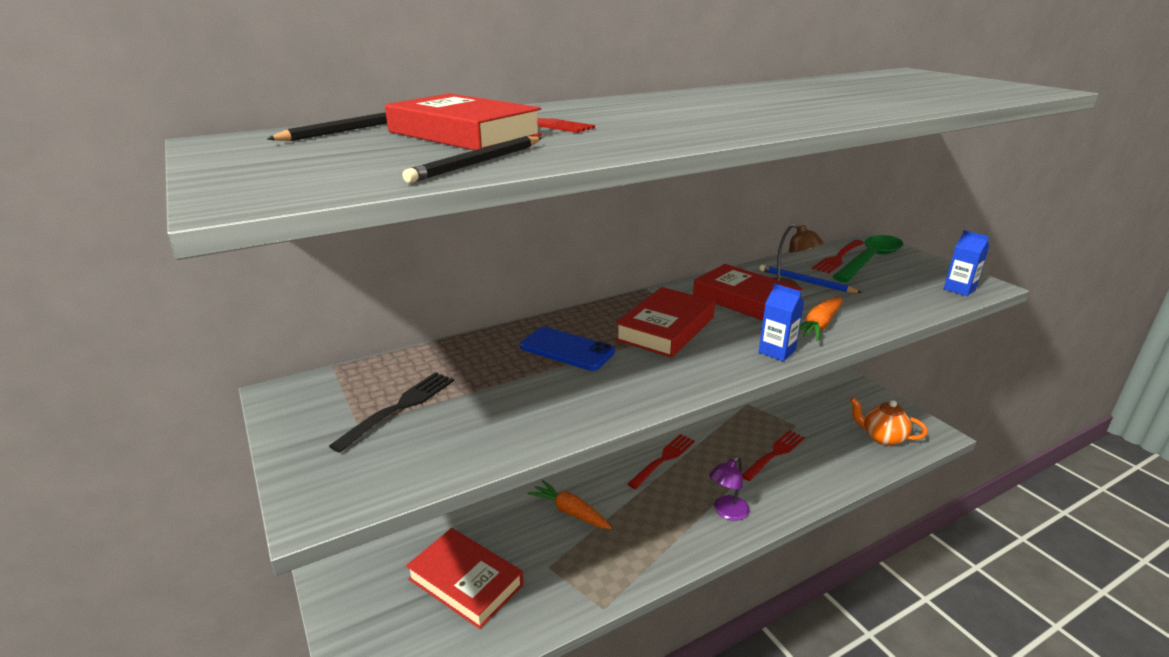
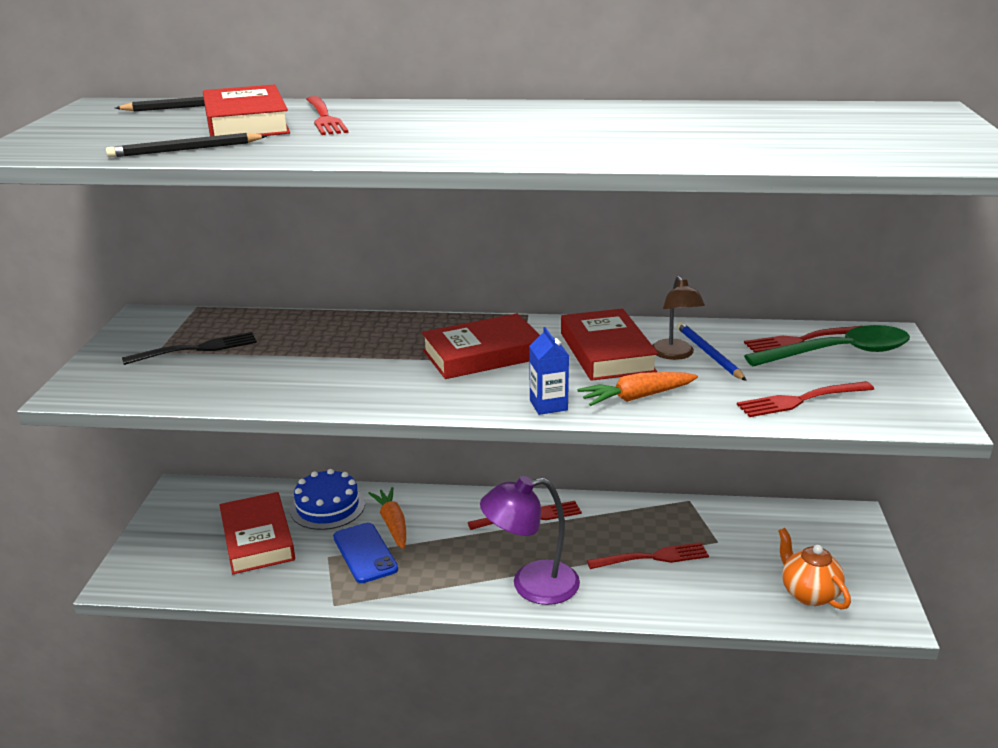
camera: 35 degrees right, 0 degrees up
(497, 521) = (327, 506): none -> blue cake
(567, 349) = (372, 346): blue phone -> blue phone (365, 553)
(727, 512) = (531, 585): purple lamp -> purple lamp, size x1.63
(905, 296) = (801, 400): none -> red fork
(959, 289) = (889, 414): blue carton -> none

